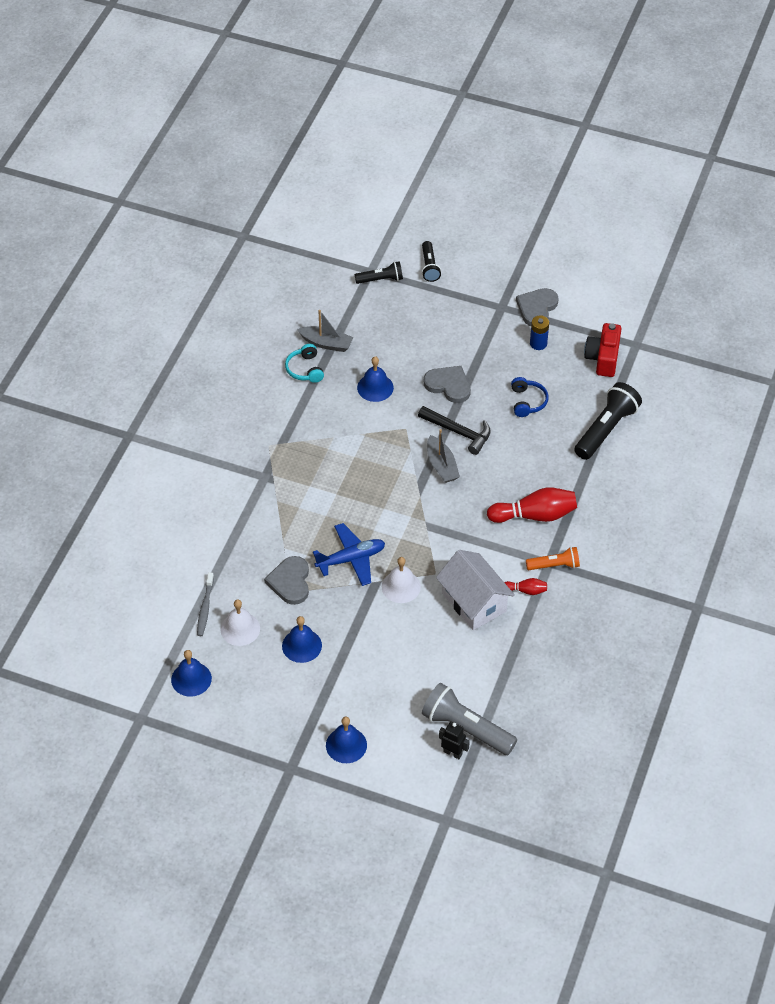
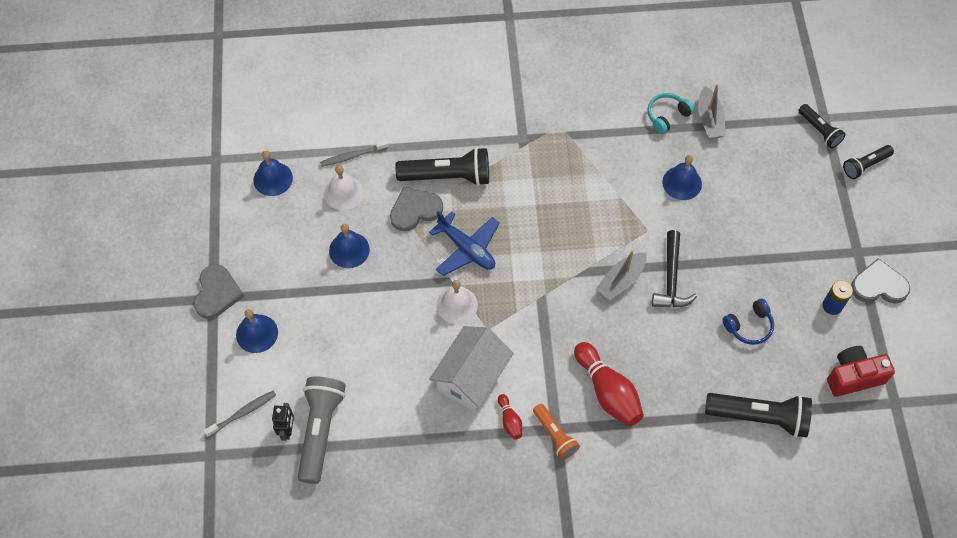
camera: 65 degrees right, 10 degrees up
(270, 545) = (447, 176): none -> black flashlight
(419, 781) = (242, 413): none -> grey toothbrush
(448, 385) = (725, 245): grey heart -> grey heart (217, 293)

